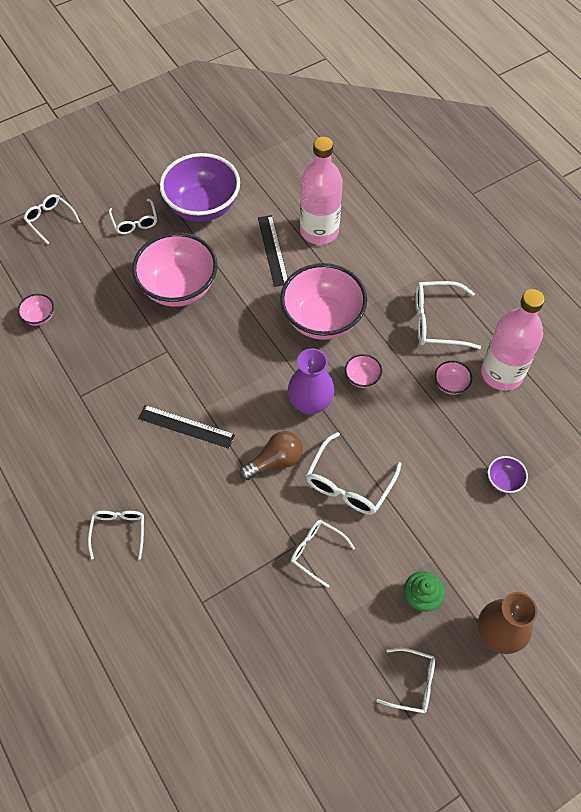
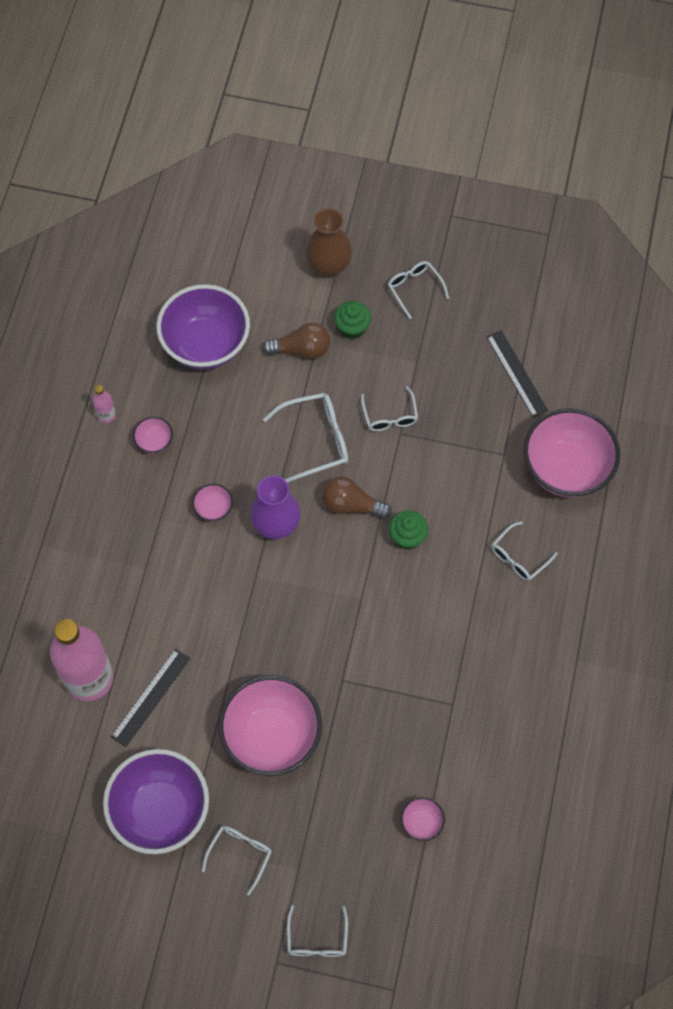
camera: 135 degrees left, 5 degrees up
(186, 426) = (391, 595): black ruler -> black ruler (517, 373)
(214, 475) = (407, 537): none -> green cupcake
(322, 319) = (186, 588): pink bowl -> pink bowl (566, 469)
(436, 542) = (301, 350): none -> brown light bulb
(437, 321) = (99, 500): white glasses -> none
(502, 373) = (106, 415): pink bottle -> pink bottle, size x0.41
(504, 481) = (206, 344): purple bowl -> purple bowl, size x2.36

